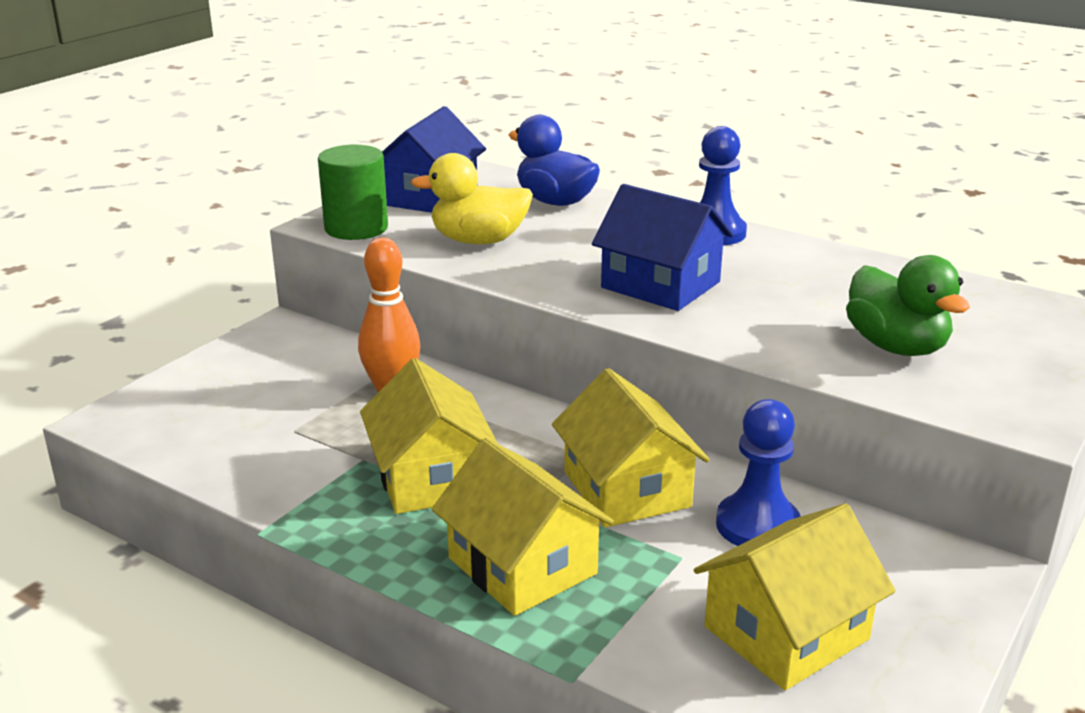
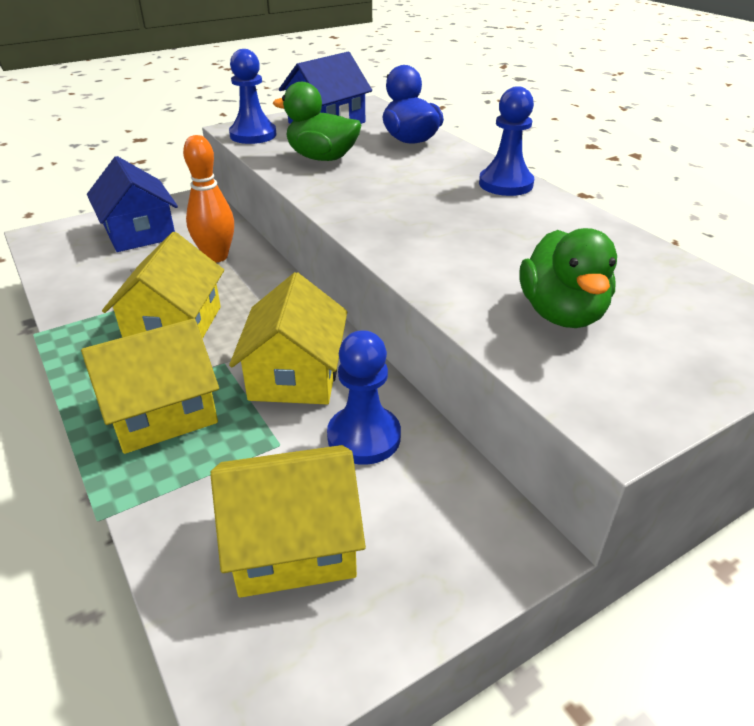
camera: 25 degrees right, 10 degrees up
(356, 228) = (253, 135): green cylinder -> blue pawn
(478, 241) = (322, 158): yellow duck -> green duck
(522, 566) = (162, 412): yellow house -> yellow house turned 75 degrees clockwise
(660, 285) = (415, 216): blue house -> blue house (139, 232)

